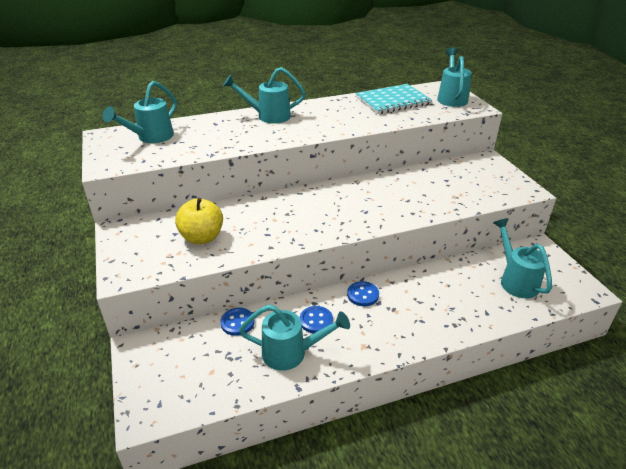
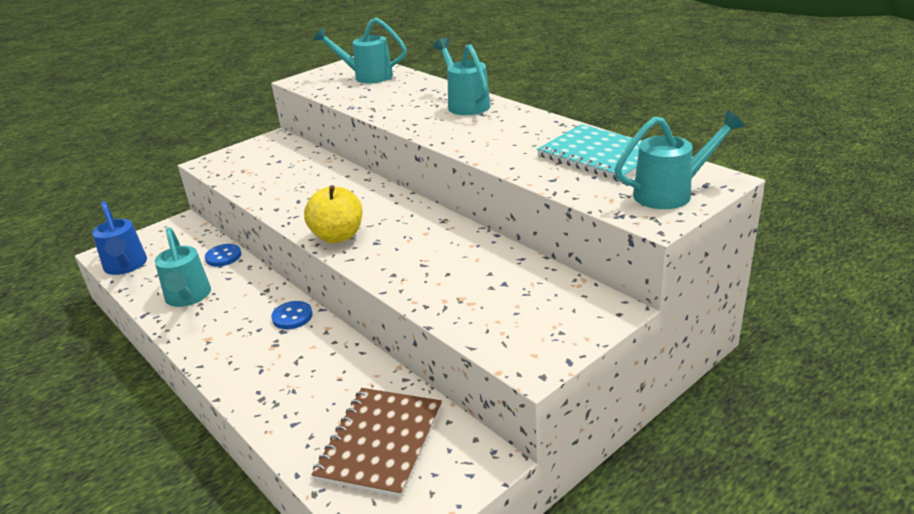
camera: 70 degrees right, 5 degrees down
(192, 398) = (126, 267): none -> blue watering can
(202, 237) = (277, 174): yellow apple -> yellow apple (338, 236)
(316, 320) = (239, 298): blue button -> none
(515, 280) = (380, 442): turquoise watering can -> brown notebook

